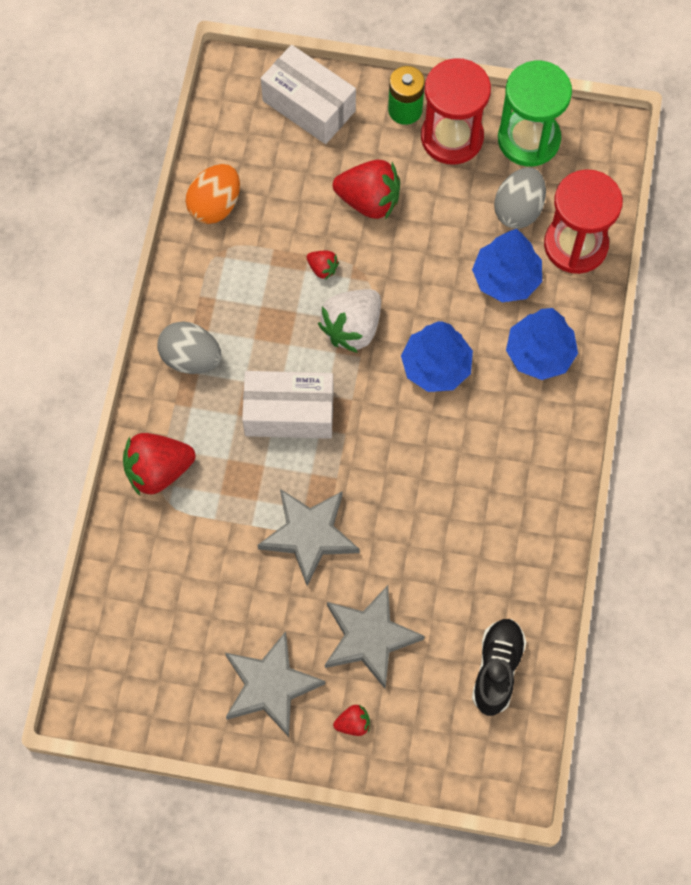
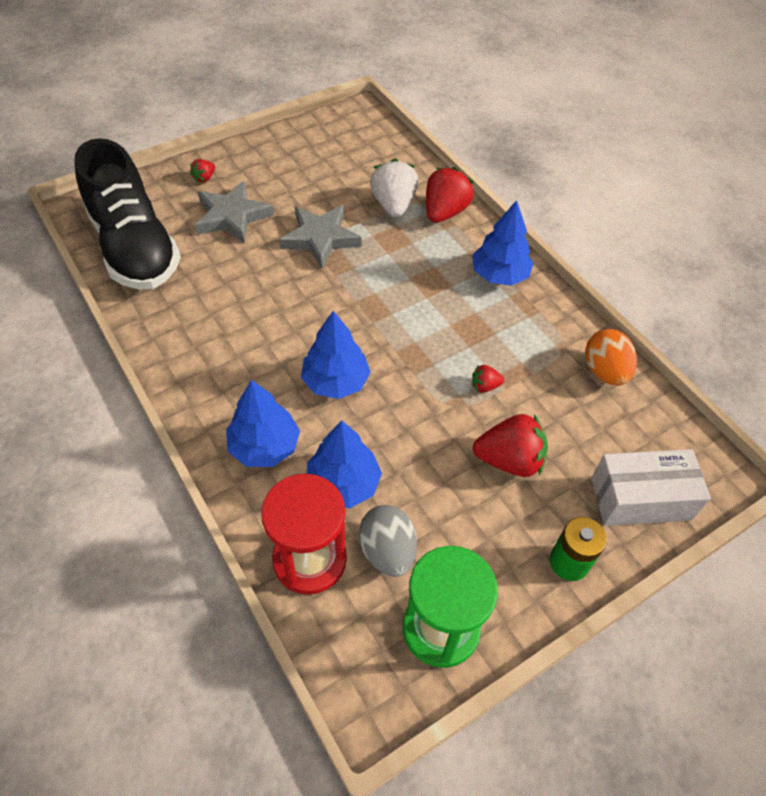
camera: 135 degrees right, 15 degrees down
(191, 358) = (499, 275): grey egg -> blue tree
(270, 686) = (269, 166): grey star -> none
(289, 413) = (404, 288): white box -> none
(352, 328) = (420, 363): white strawberry -> white strawberry (393, 205)
(369, 201) = (509, 460): red strawberry -> red strawberry turned 150 degrees counterclockwise
(452, 137) = (506, 570): red hourglass -> none
(497, 669) = (135, 248): black shoe -> black shoe, size x2.00

